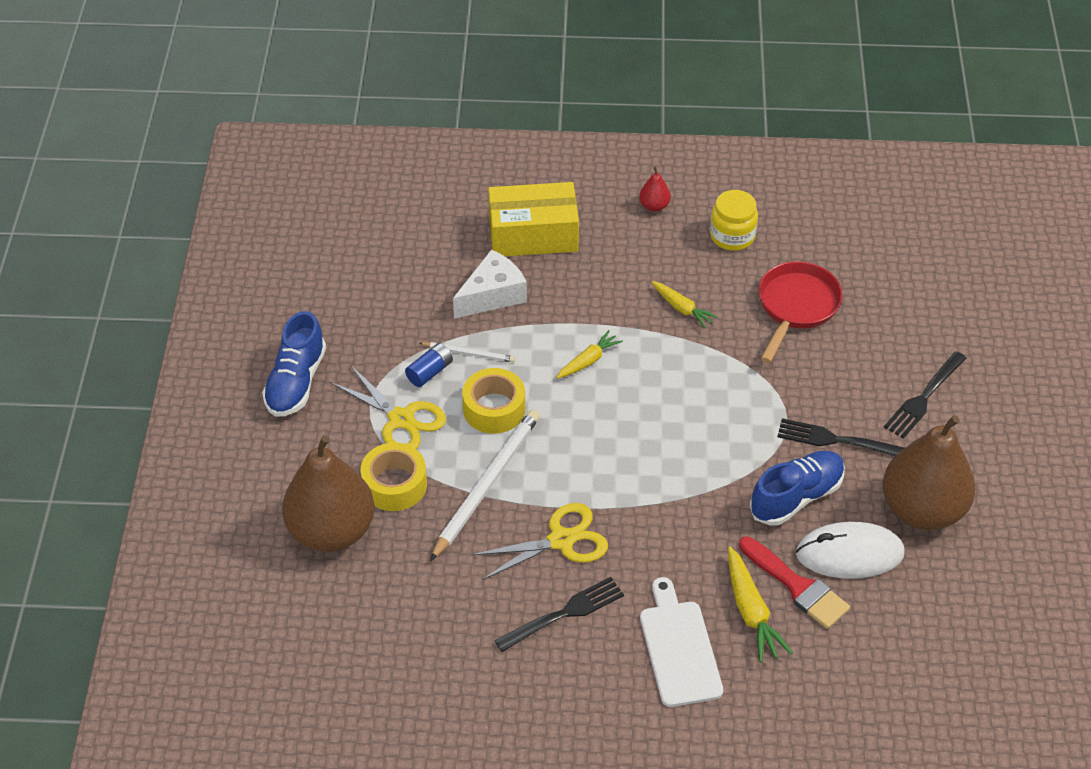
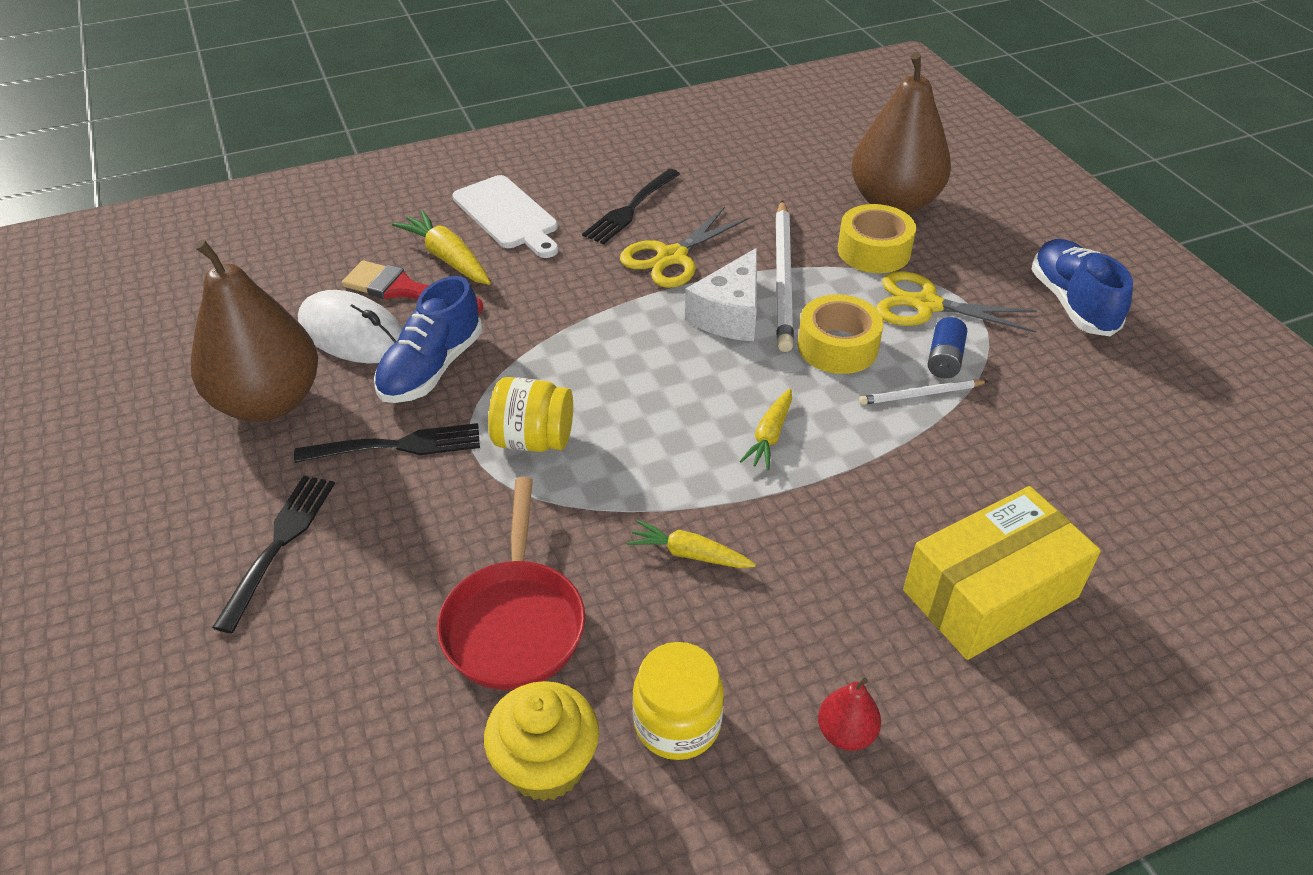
camera: 155 degrees right, 5 degrees down
(492, 295) = (960, 477): white cheese -> white cheese (730, 314)
(743, 412) = (533, 440): none -> yellow jar
(803, 241) = (546, 765): none -> yellow cupcake
(849, 554) = (353, 333): white mouse -> white mouse turned 60 degrees clockwise

